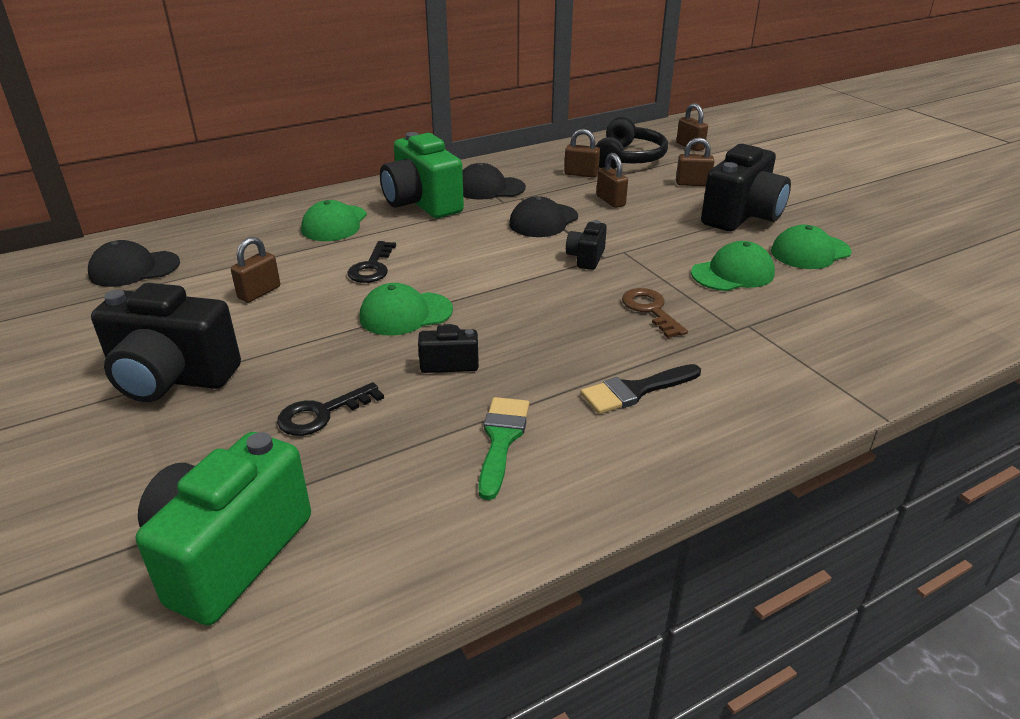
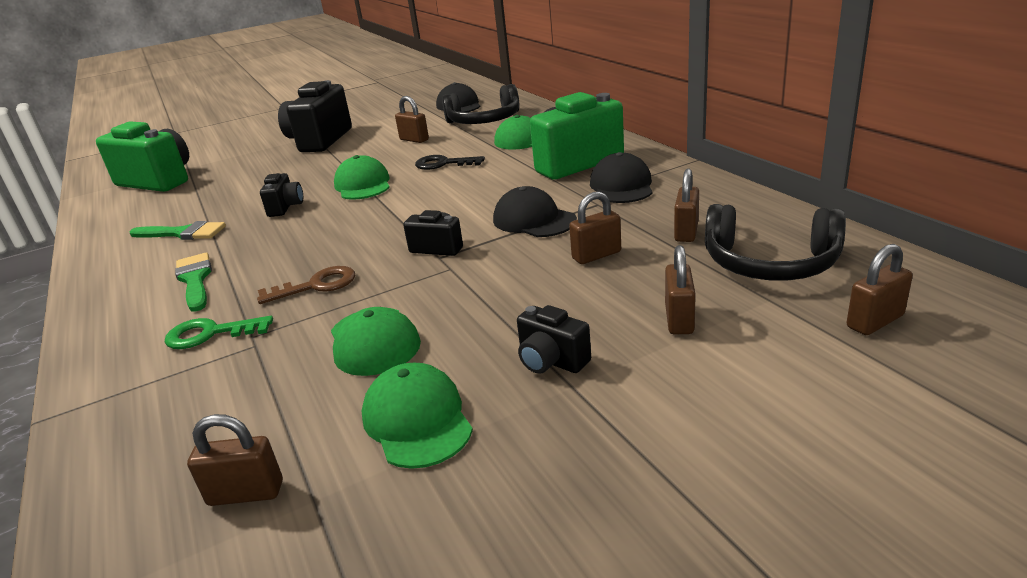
camera: 95 degrees right, 5 degrees down
(233, 249) = (484, 121): none -> black headphones
(321, 414) = (255, 180): black key -> none
(635, 391) = (195, 280): black brush -> green brush
(737, 353) = (210, 334): none -> green key
(742, 216) = (551, 361): black camera -> black camera, size x0.49
(895, 297) = (246, 493): none -> brown padlock

